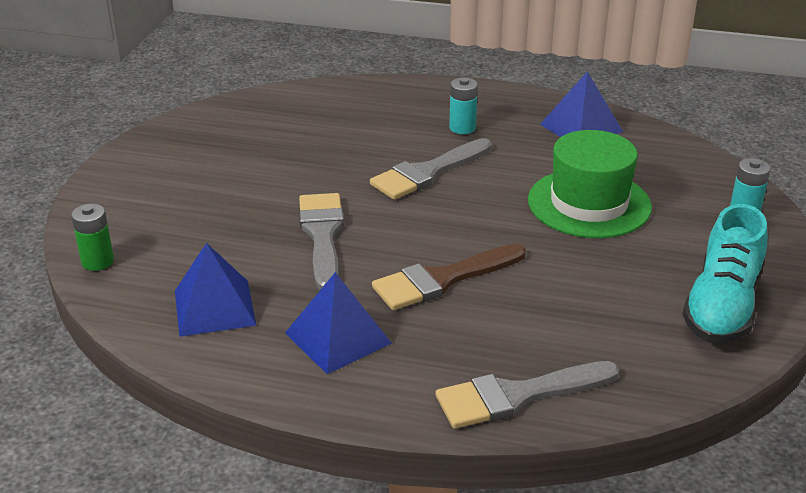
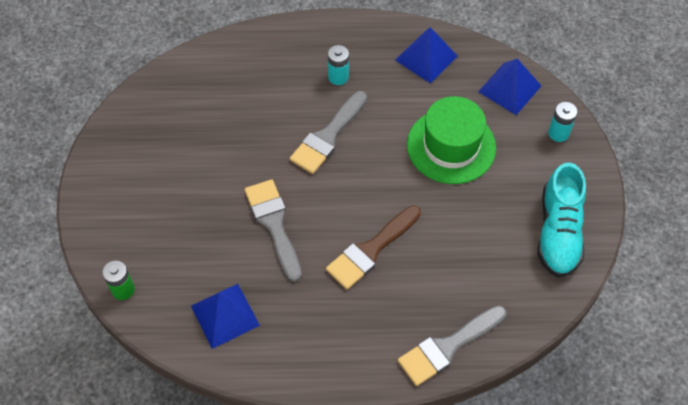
camera: 15 degrees left, 25 degrees up
(338, 338) = (318, 324): blue pyramid -> blue pyramid (509, 88)

